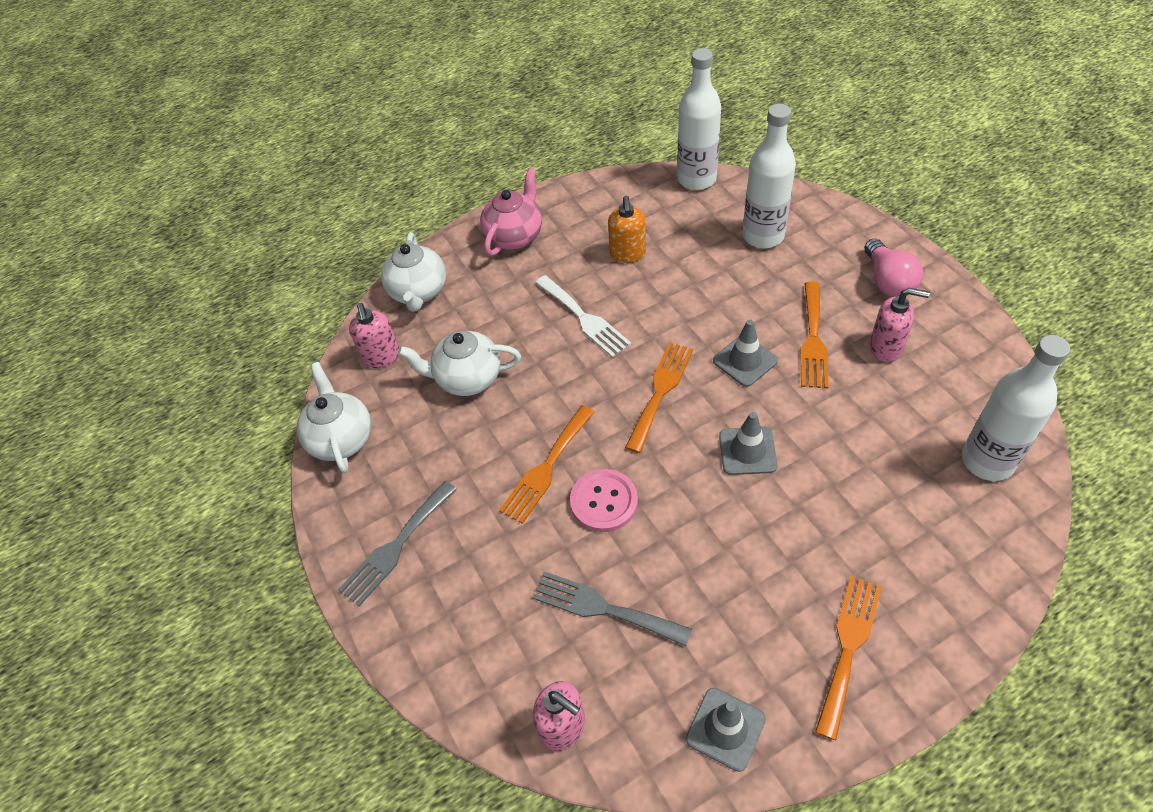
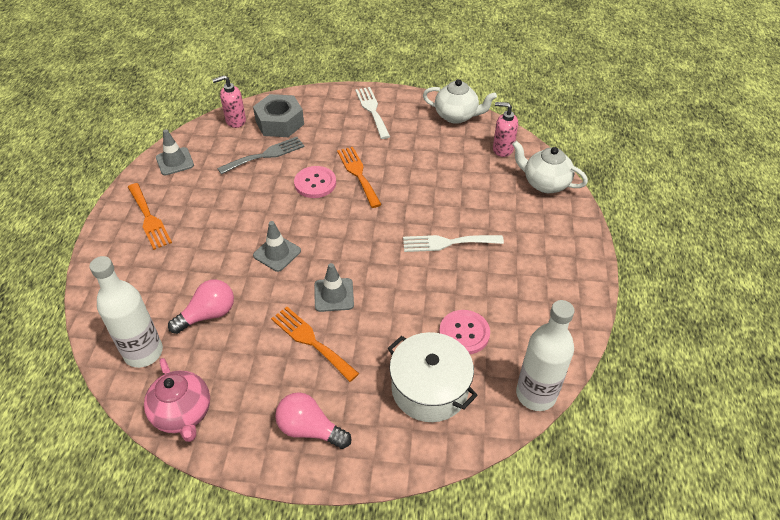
camera: 120 degrees right, 5 degrees down
(396, 546) = (372, 110): grey fork -> white fork
(467, 378) = (450, 173): white teapot -> none
(515, 236) = (561, 250): pink teapot -> pink teapot (183, 414)
(517, 652) = (279, 122): none -> grey nut
(628, 254) = (486, 298): orange soap dispenser -> none
(660, 391) = (355, 243): orange fork -> none
(684, 246) = (464, 333): none -> pink button
(763, 236) = (430, 388): white bottle -> white pot
(886, 348) = (262, 374): pink soap dispenser -> none
(886, 445) = (208, 315): none -> pink light bulb

